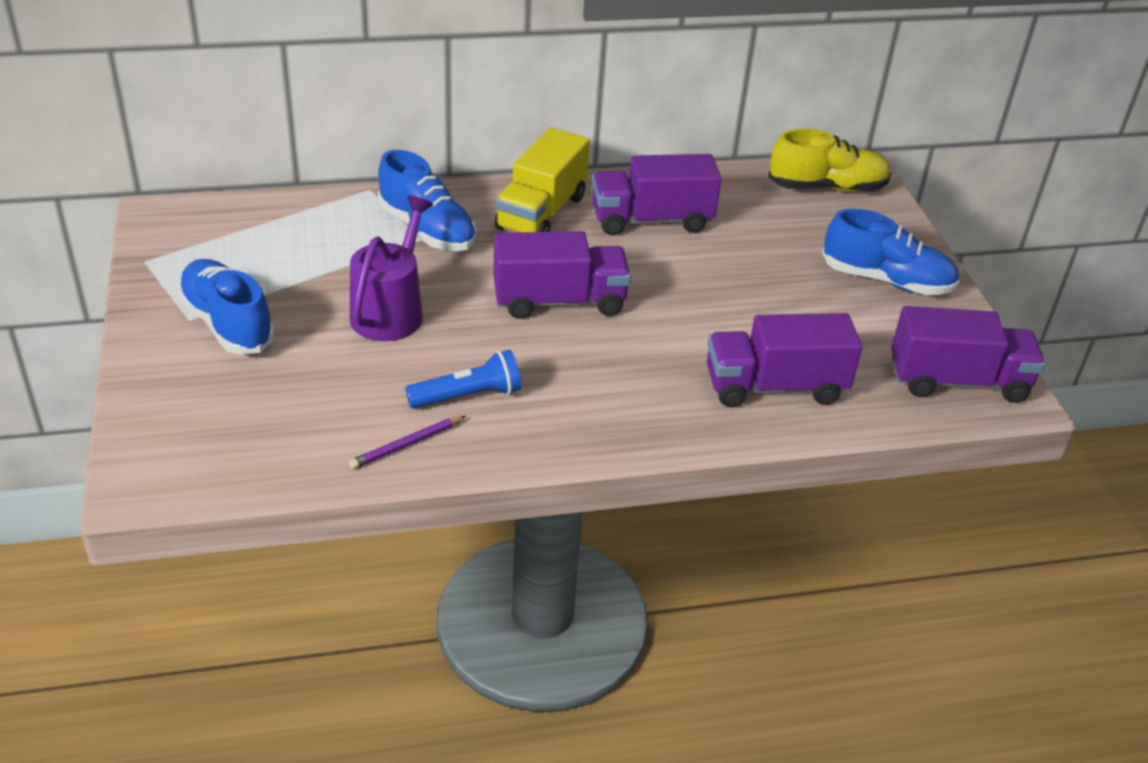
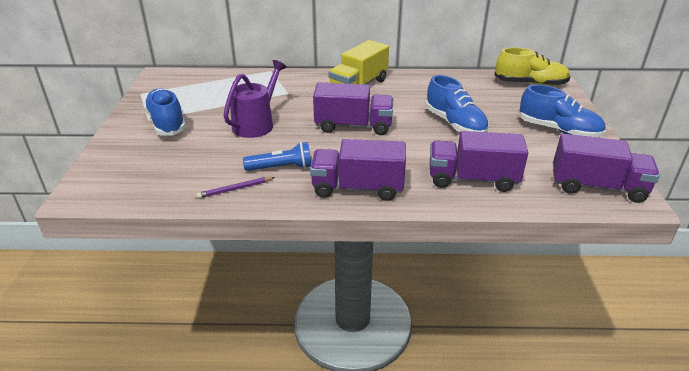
camera: 15 degrees right, 5 degrees down
(427, 229) = (293, 89): blue shoe -> blue shoe (455, 124)
(651, 220) = (420, 92): purple truck -> purple truck (357, 188)

